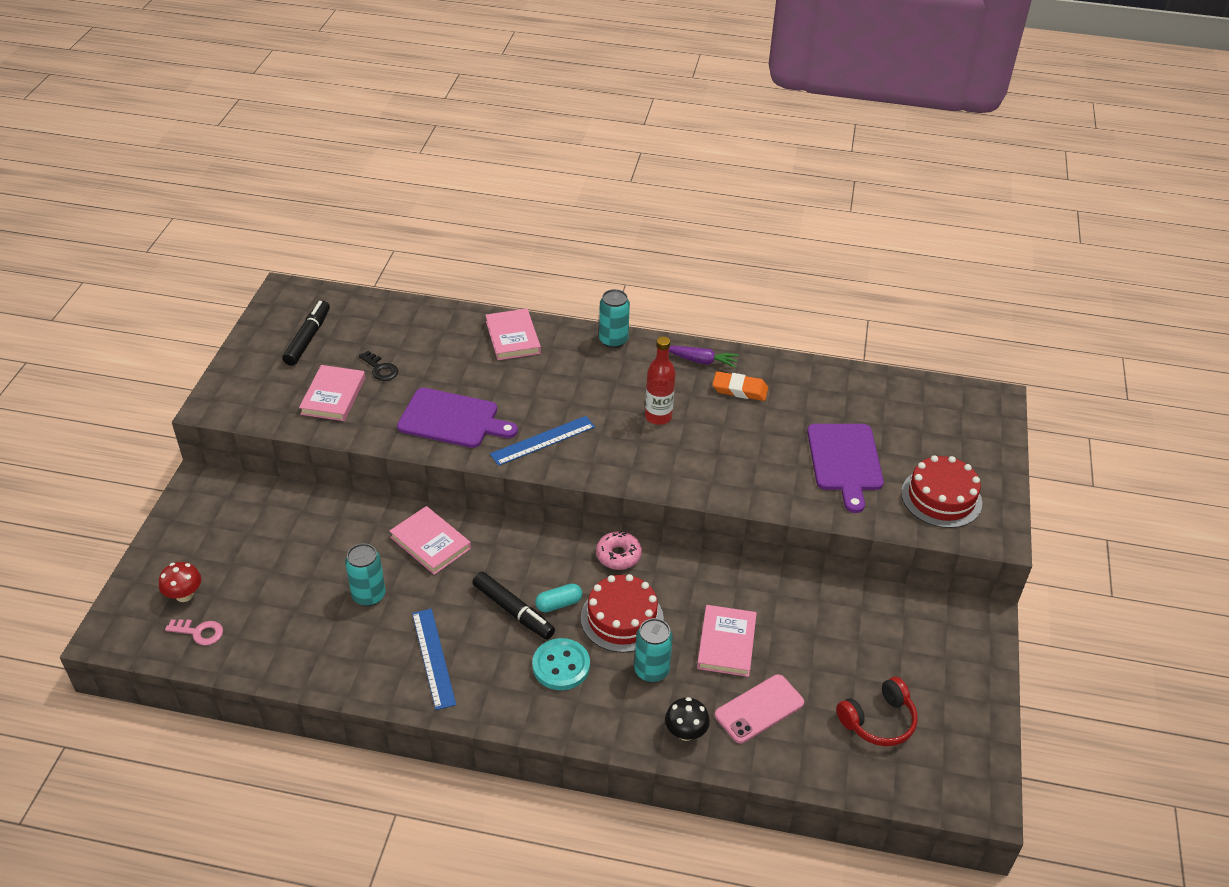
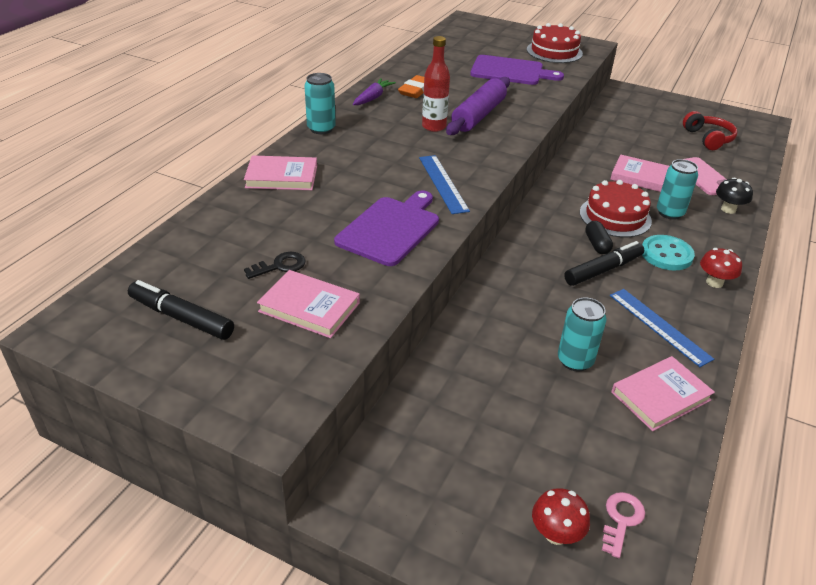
camera: 75 degrees left, 5 degrees down
(430, 543) = (508, 308): pink book -> pink book (660, 396)
(433, 658) = (659, 326): blue ruler -> blue ruler turned 60 degrees clockwise
(522, 708) = (714, 282): none -> red mushroom
(558, 604) = (597, 244): turquoise capsule -> black capsule
(618, 555) = (545, 206): pink donut -> none
(703, 447) = (478, 115): none -> purple rolling pin

